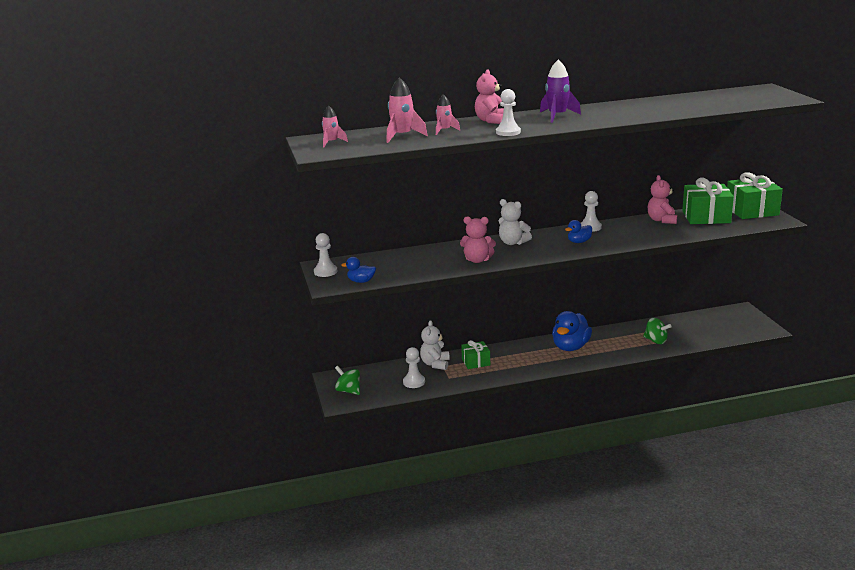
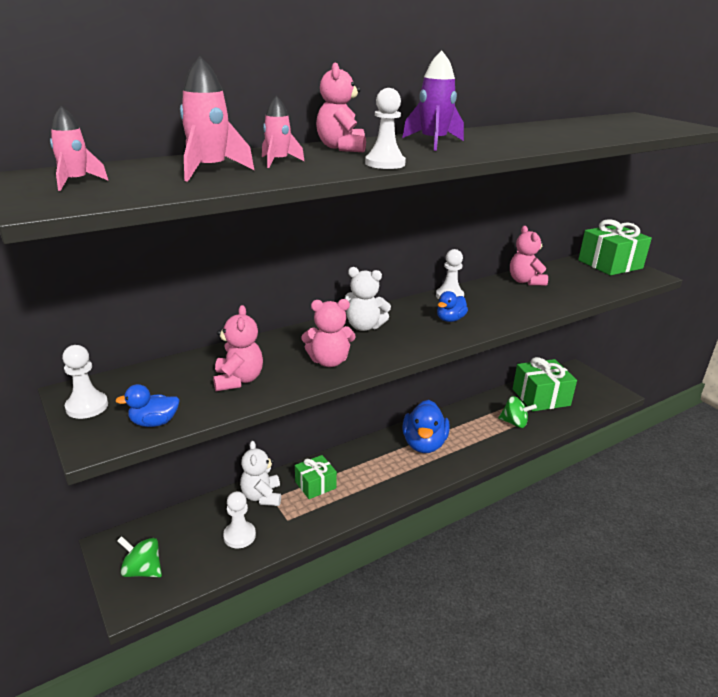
camera: 20 degrees left, 5 degrees up
(415, 266) = (238, 380): none -> pink teddy bear
(706, 217) = (569, 274): green gift -> green gift (541, 397)

